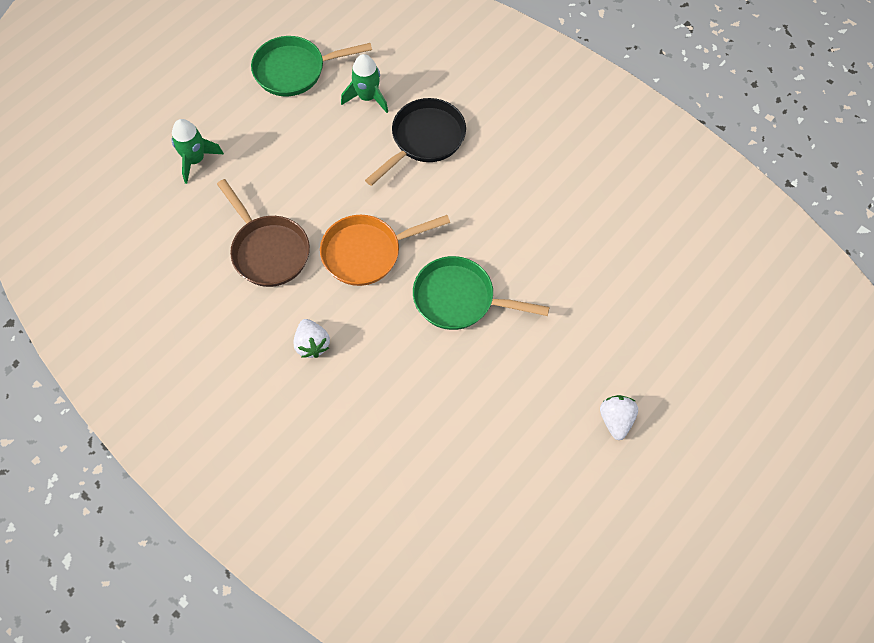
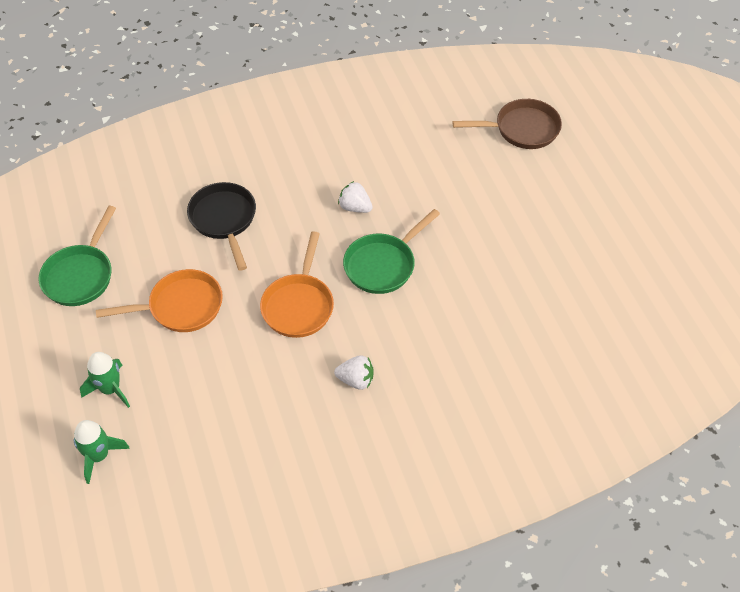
camera: 60 degrees left, 10 degrees down
(268, 251) = (246, 373): brown pan -> brown pan (522, 129)
(308, 161) = (181, 306): none -> orange pan
(367, 97) = (152, 238): green rocket -> green rocket (99, 456)
(616, 420) = (540, 221): white strawberry -> white strawberry (355, 207)

